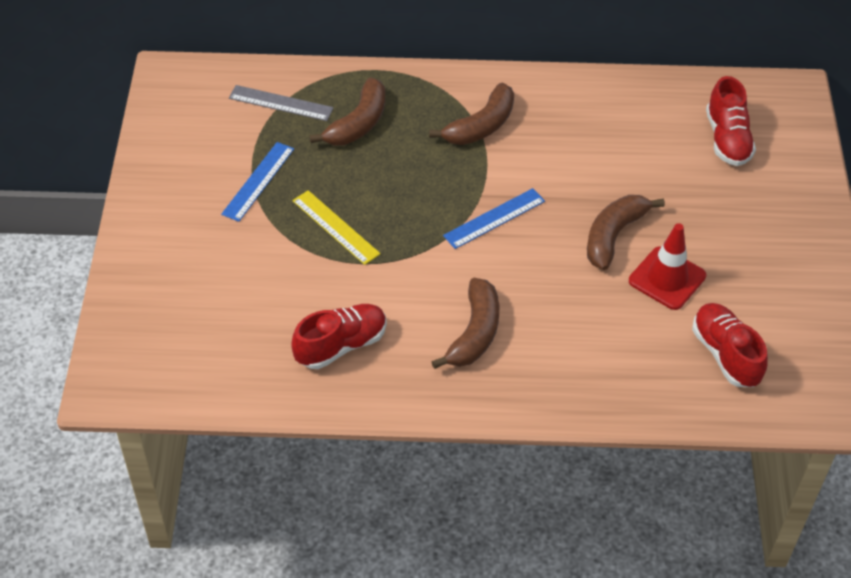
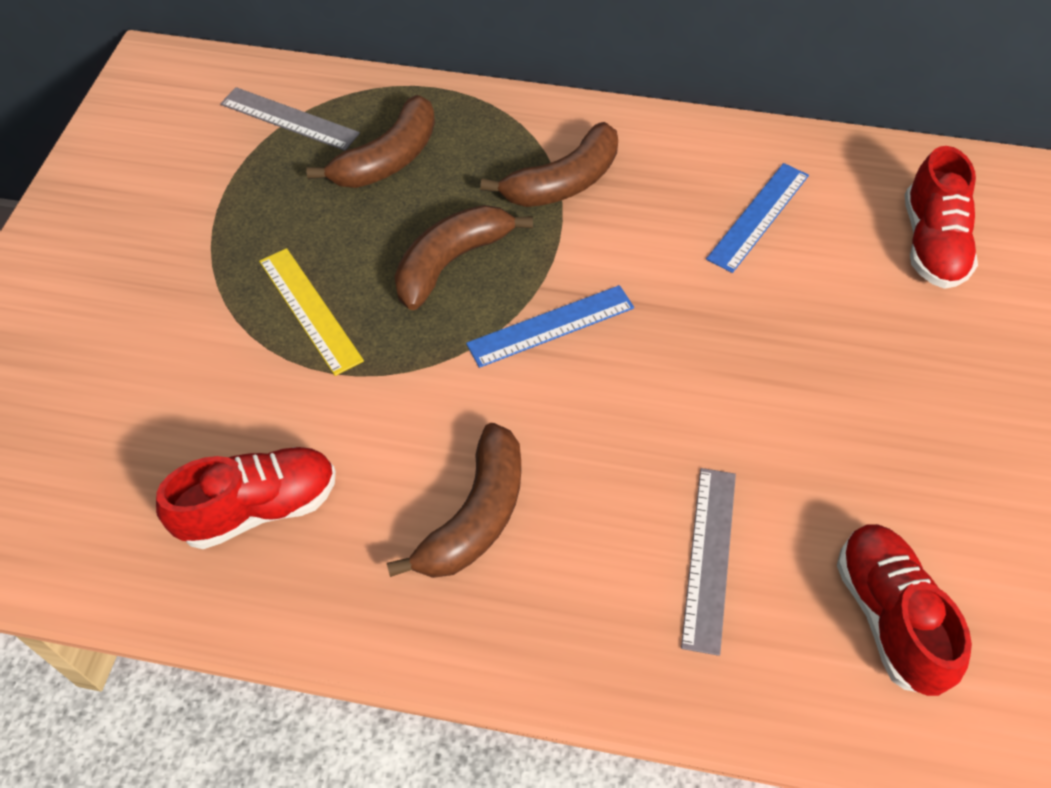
camera: 10 degrees right, 5 degrees up
(258, 181) = (221, 226): blue ruler -> blue ruler (758, 216)
(613, 236) = (731, 377): brown banana -> brown banana (451, 262)
(618, 337) = (709, 557): none -> grey ruler
(667, 278) = (806, 462): red traffic cone -> none

